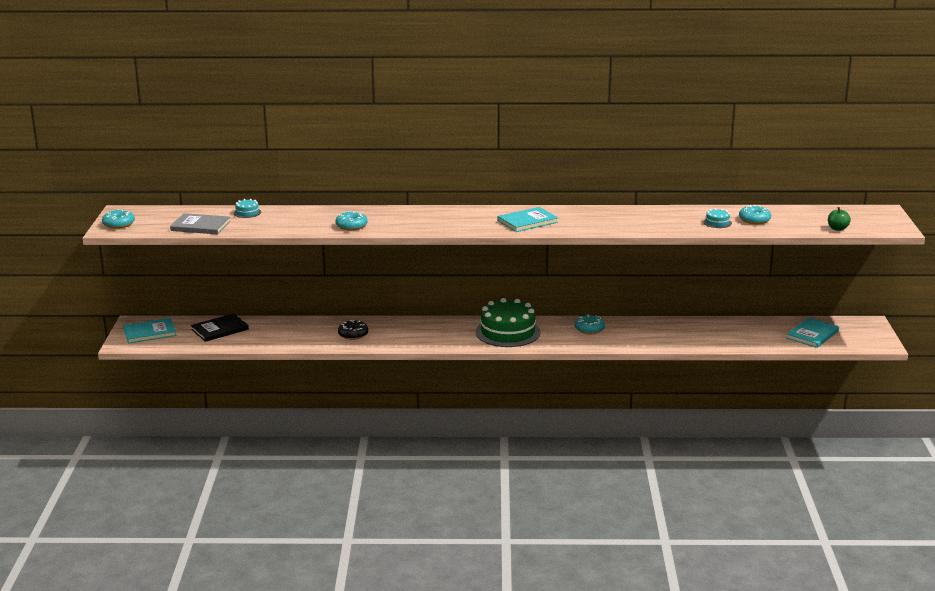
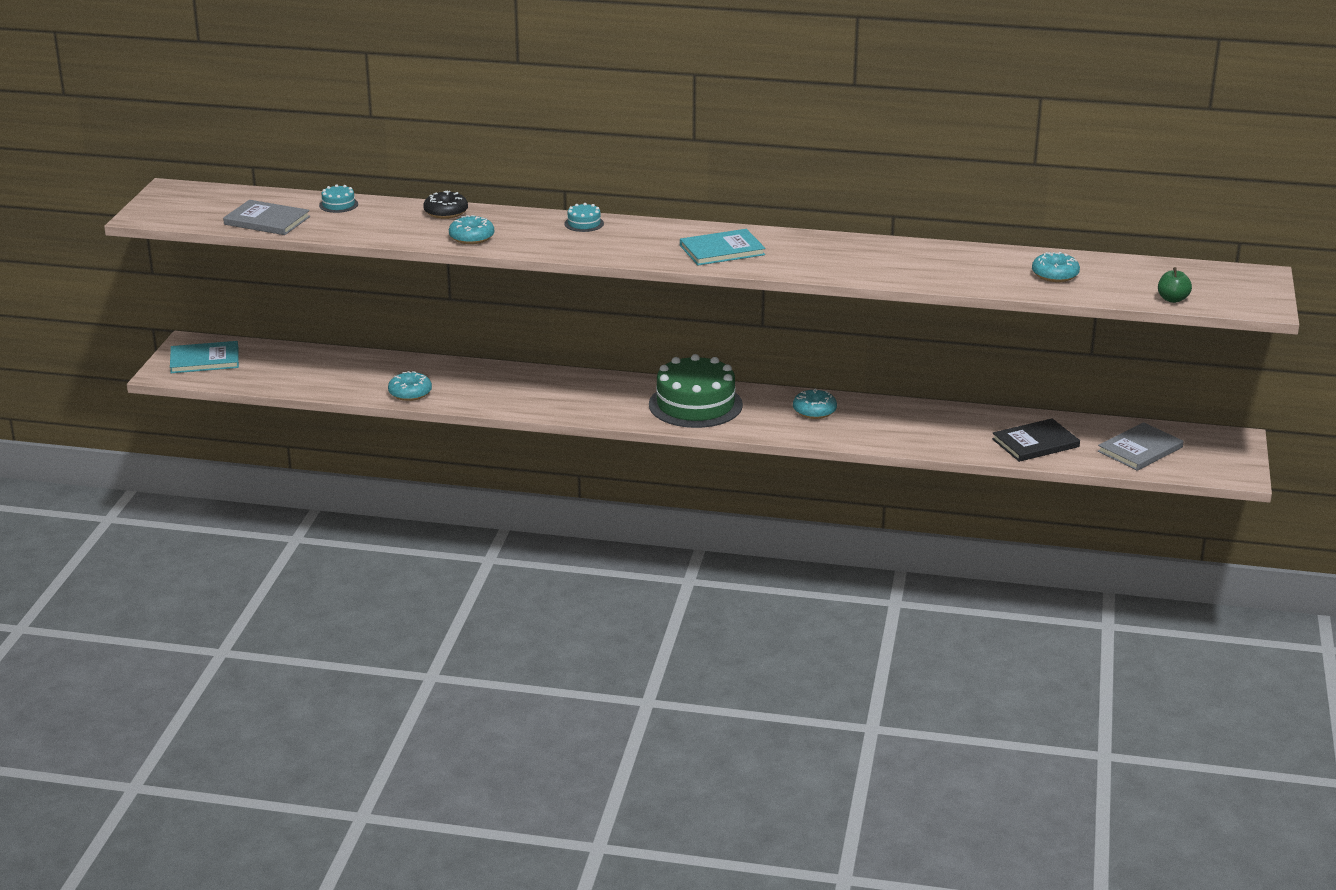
camera: 10 degrees right, 5 degrees up
(119, 224) = (159, 209): turquoise donut -> turquoise donut (410, 393)
(220, 329) = (299, 364): black book -> black book (1035, 443)
(353, 335) = (477, 388): black donut -> black donut (446, 212)
(717, 222) = (997, 274): turquoise cake -> turquoise cake (584, 223)
(812, 334) = (1140, 449): turquoise book -> grey book

